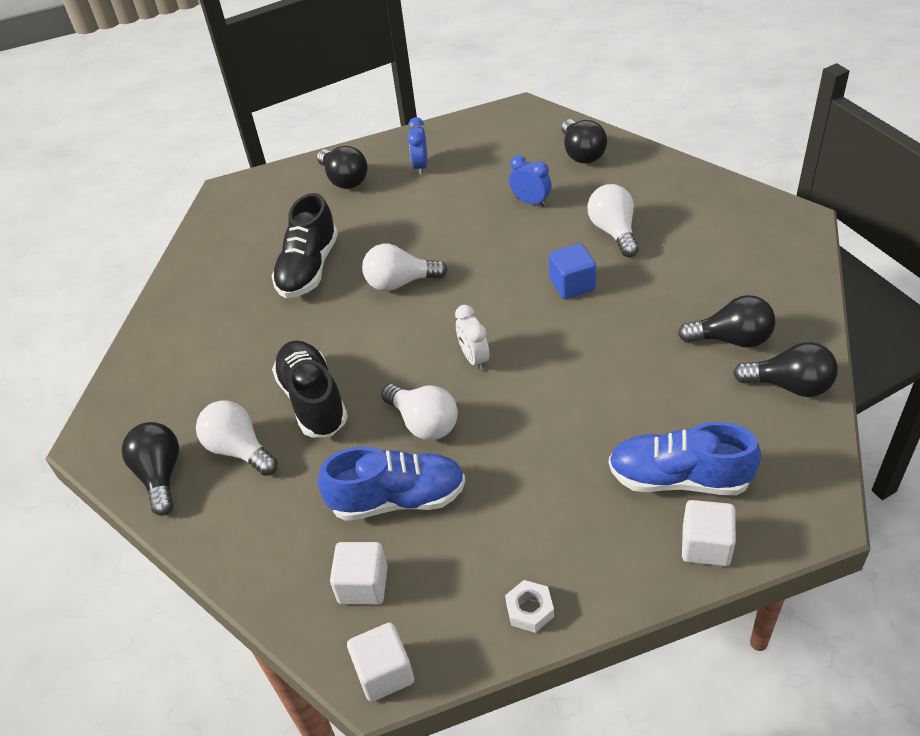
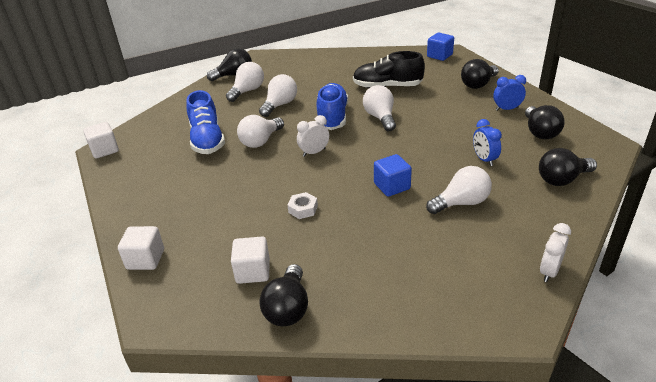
camera: 80 degrees right, 10 degrees down
(235, 204) = (439, 56): none -> blue cube
(313, 400) = (280, 105): black shoe -> white light bulb
(363, 585) = (156, 137): white cube -> white cube (253, 271)
(530, 202) = (484, 159): blue clock -> blue clock turned 135 degrees clockwise
(530, 610) = (123, 191): white nut -> white nut (303, 209)
(679, 478) = (202, 246): blue shoe -> blue shoe (332, 117)
(727, 190) = (549, 271): none -> white clock
(731, 339) = (340, 273): black light bulb -> black light bulb (540, 132)

